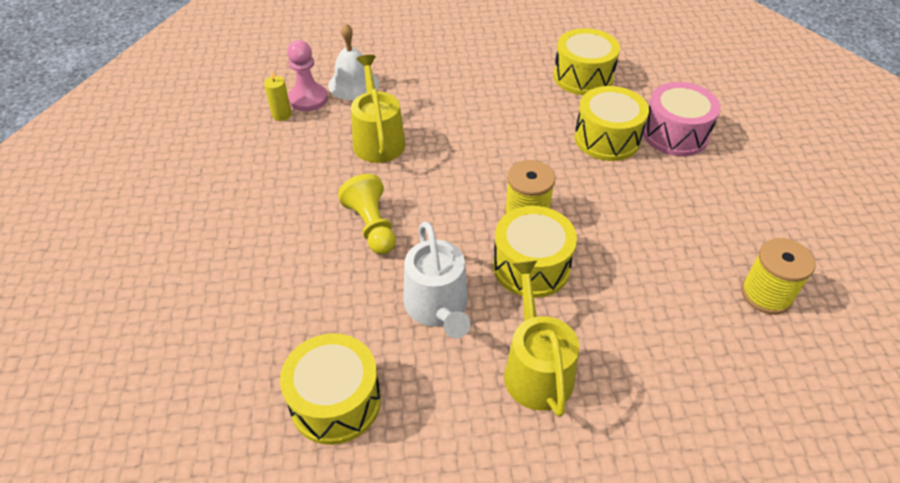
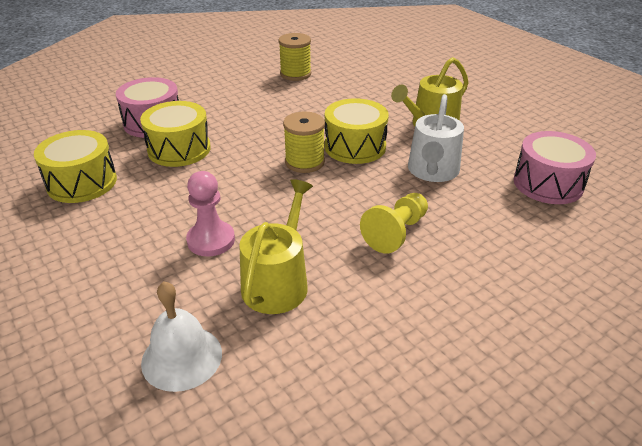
camera: 120 degrees left, 10 degrees down
(281, 115) = (295, 400): yellow candle -> none
(308, 99) = (243, 390): pink pawn -> pink pawn (211, 240)
(335, 402) = (548, 184): yellow drum -> pink drum
(378, 139) = (278, 282): yellow watering can -> yellow watering can turned 150 degrees clockwise
(438, 307) = (432, 171): white watering can -> white watering can turned 150 degrees clockwise

